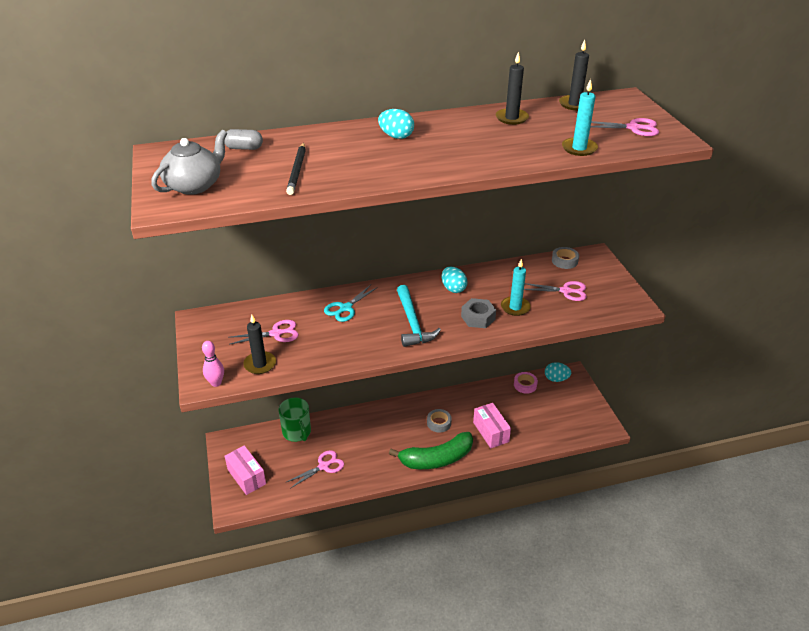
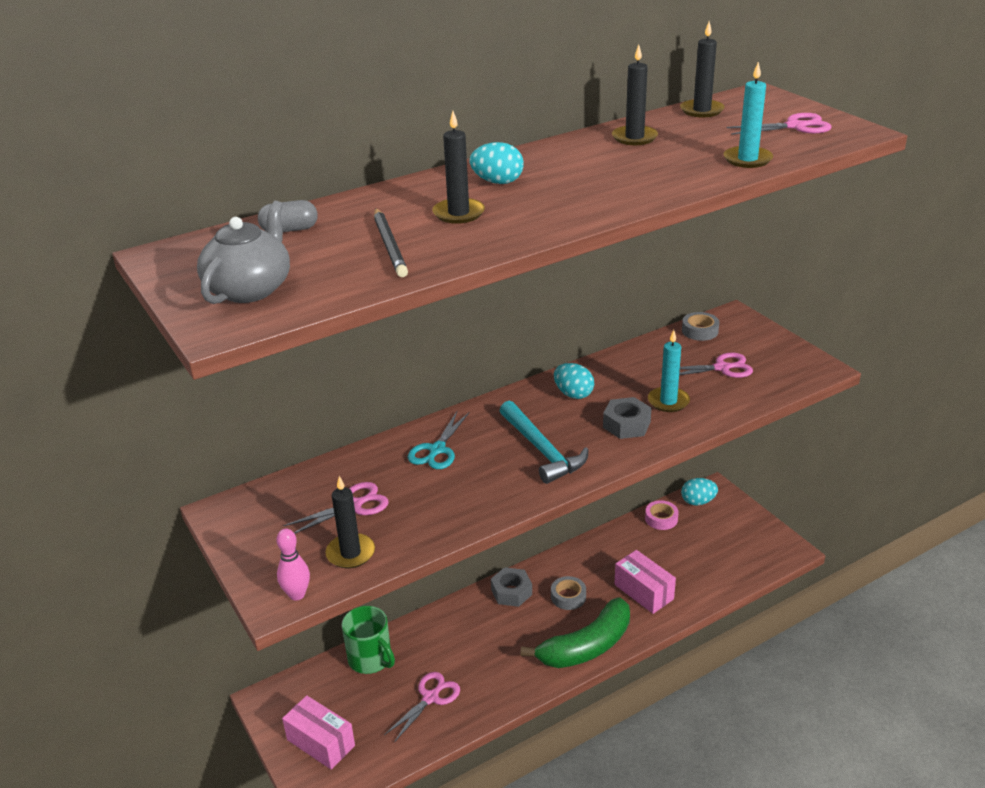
camera: 15 degrees left, 5 degrees down
(355, 155) = (458, 213): none -> black candle
(403, 411) = (511, 592): none -> grey nut

